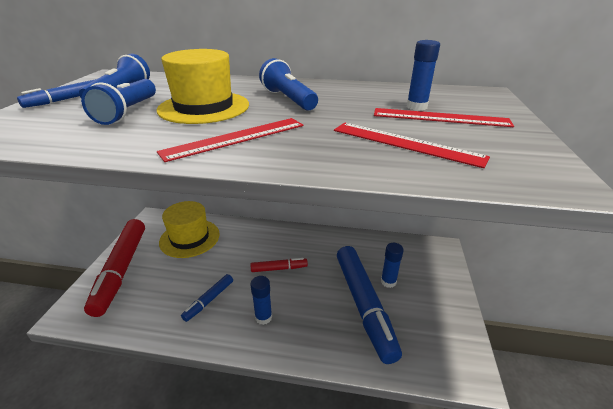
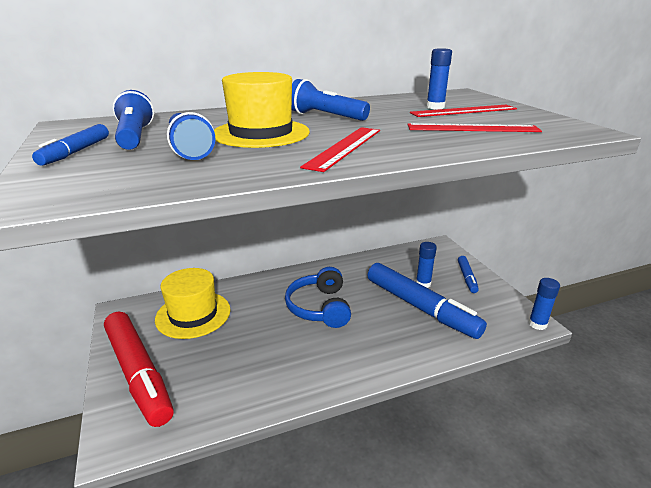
camera: 30 degrees left, 5 degrees down
(209, 300) = (277, 359): blue marker -> blue marker (467, 278)
(263, 317) = (345, 350): blue glue stick -> blue glue stick (537, 324)
(279, 268) = (320, 307): red marker -> blue headphones

